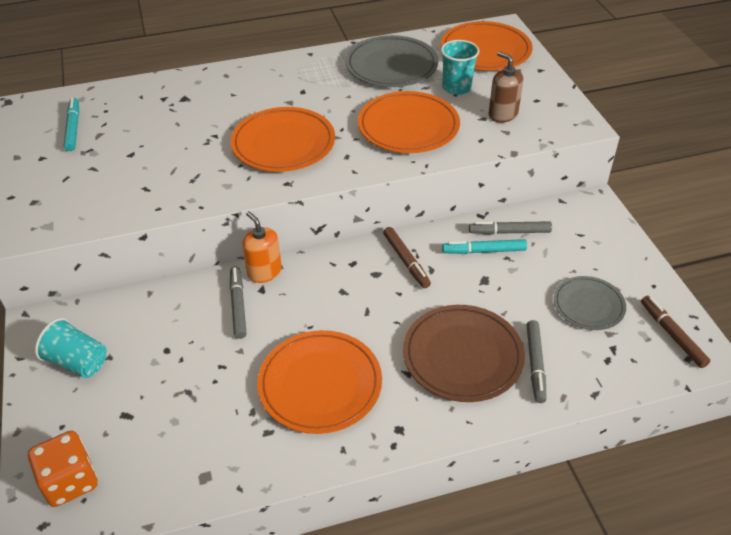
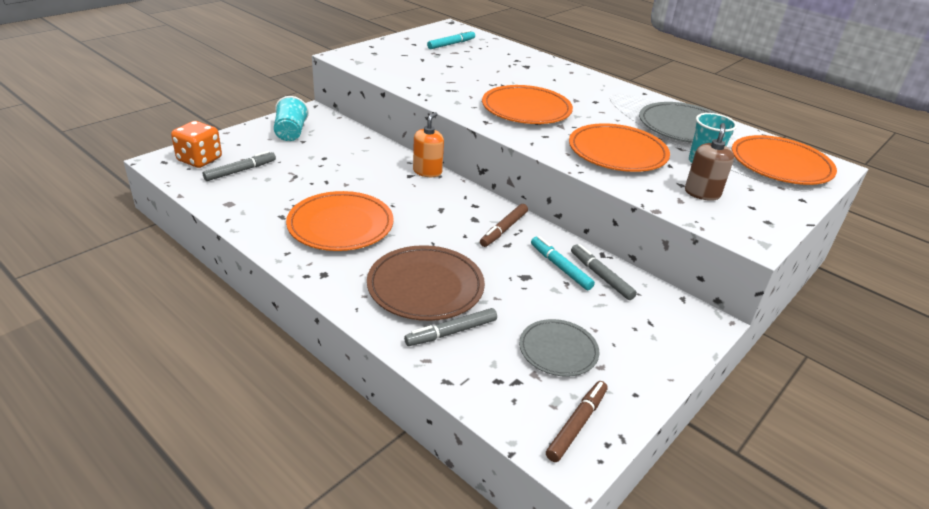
camera: 55 degrees right, 10 degrees down
(238, 305) = (386, 171): grey marker -> grey marker (240, 171)

